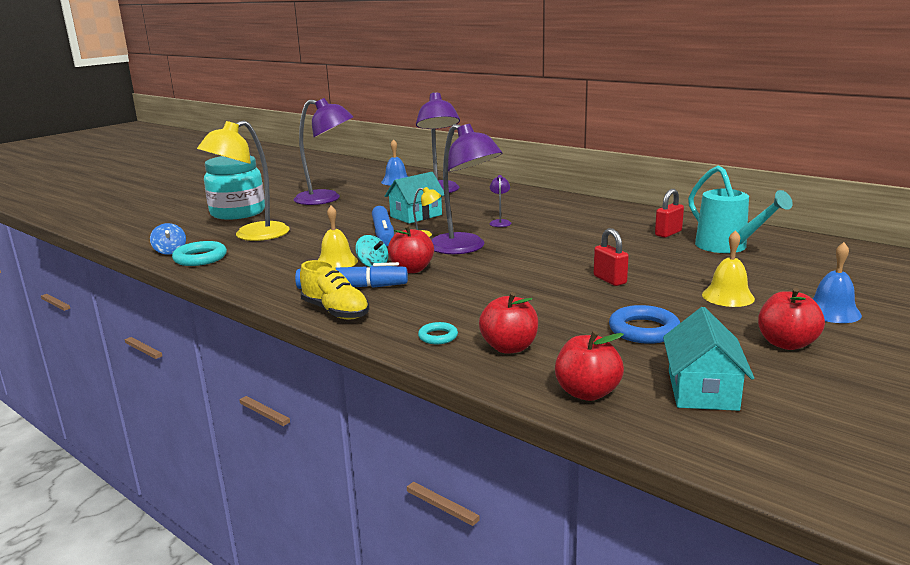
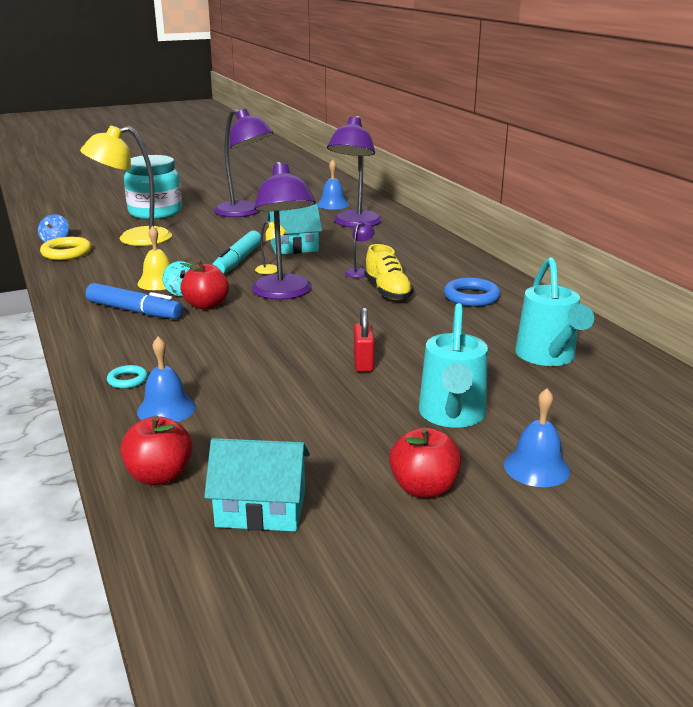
camera: 25 degrees right, 5 degrees up
(200, 258) = (66, 253): turquoise ring -> yellow ring
(335, 311) = (88, 332): yellow shoe -> yellow shoe (387, 291)
(383, 234) = (238, 261): blue marker -> turquoise marker
(509, 347) = (166, 409): red apple -> blue bell
(644, 330) = (308, 428): blue ring -> blue ring (471, 297)
(668, 233) = (509, 324): red padlock -> none
(702, 390) = (261, 509): turquoise house -> turquoise house turned 60 degrees clockwise
(728, 296) = (452, 416): yellow bell -> turquoise watering can

